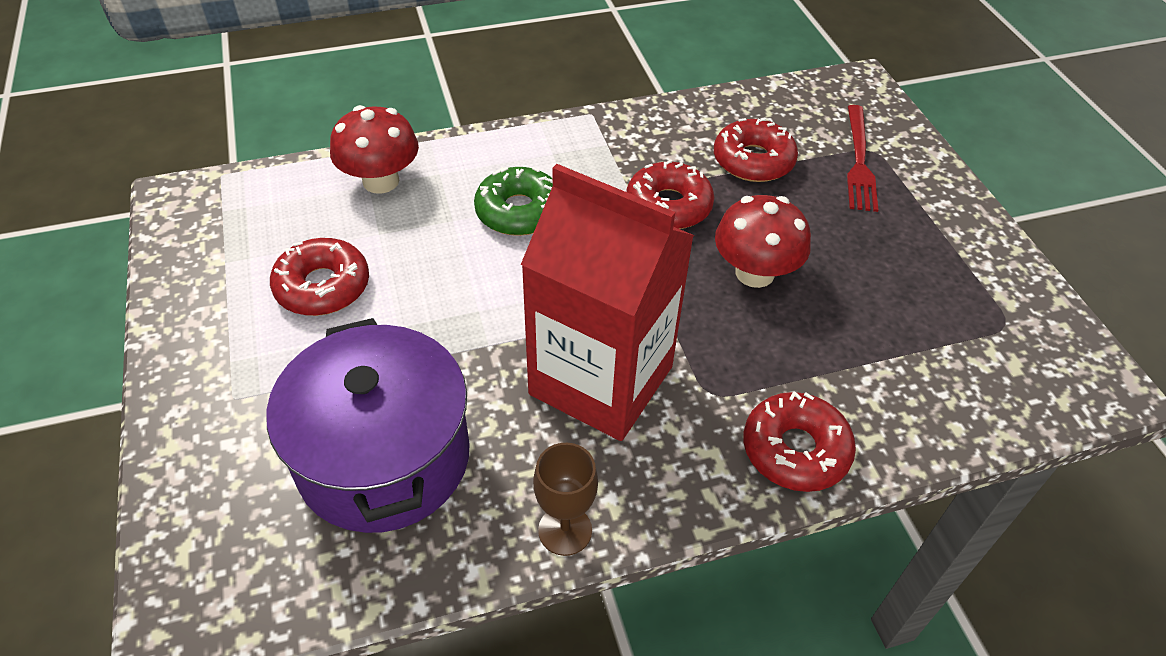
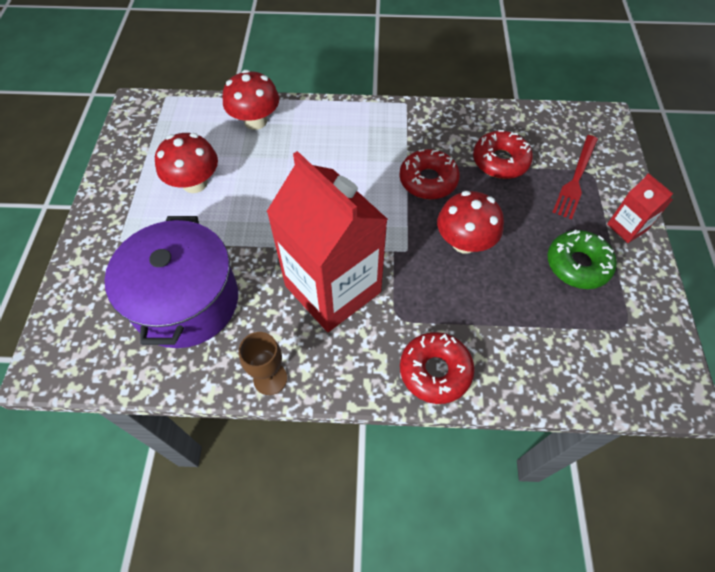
camera: 20 degrees right, 10 degrees up
(323, 286) = (195, 183): red donut -> red mushroom
(519, 211) = (330, 161): green donut -> green donut (577, 264)
(949, 206) = (626, 227): none -> red carton

